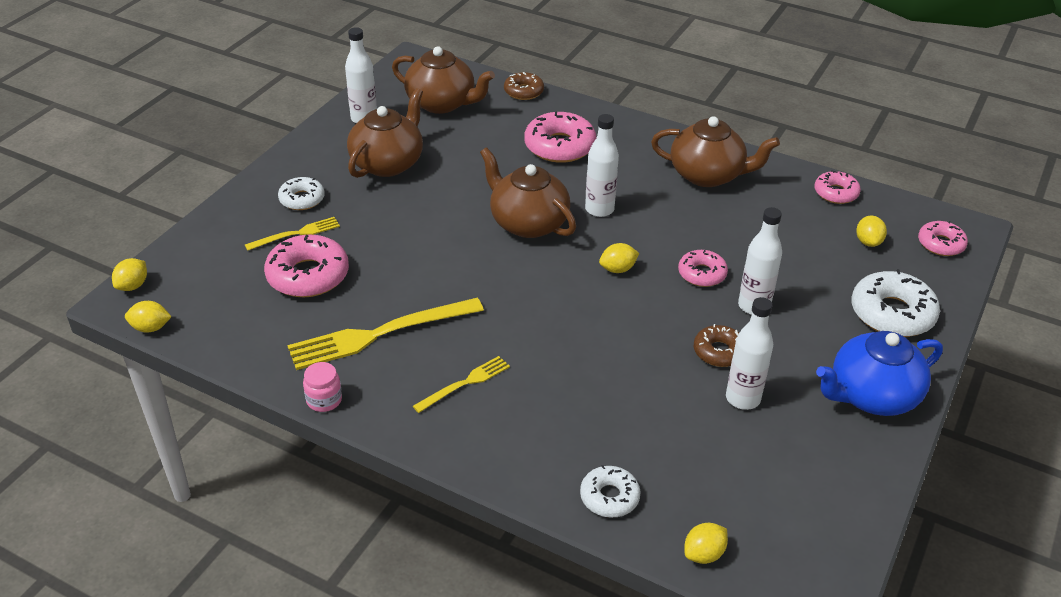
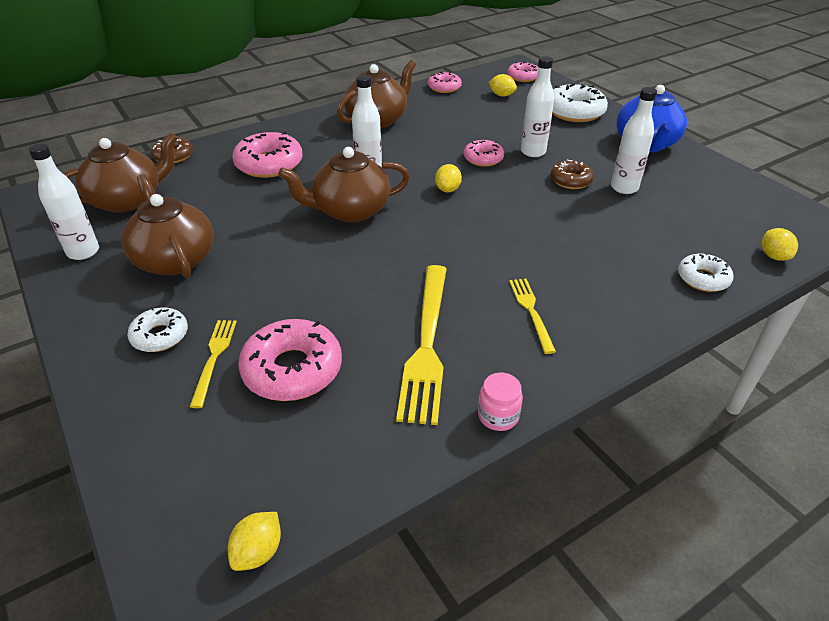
camera: 60 degrees left, 0 degrees up
(133, 286) = (154, 550): yellow lemon -> none

